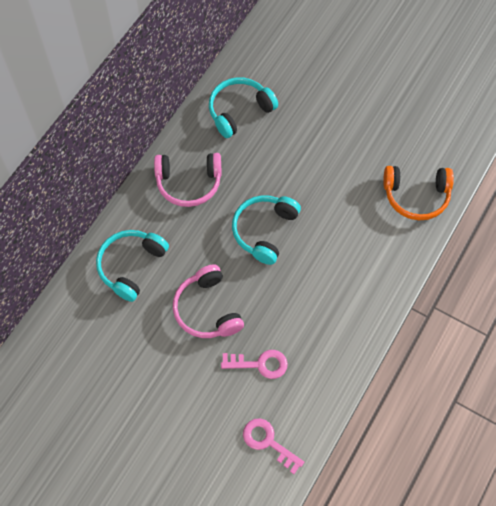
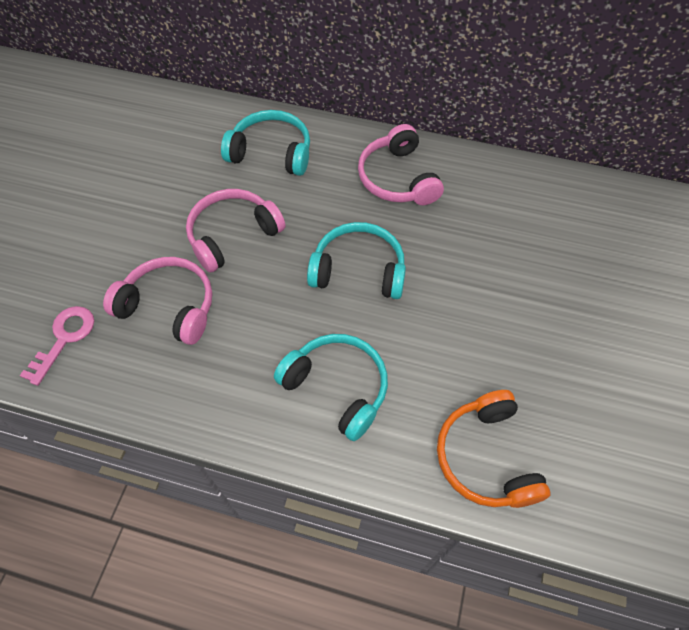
camera: 75 degrees right, 5 degrees down
(239, 111) = (524, 205): turquoise headphones -> turquoise headphones (337, 387)
(260, 364) = (169, 306): pink key -> pink headphones

